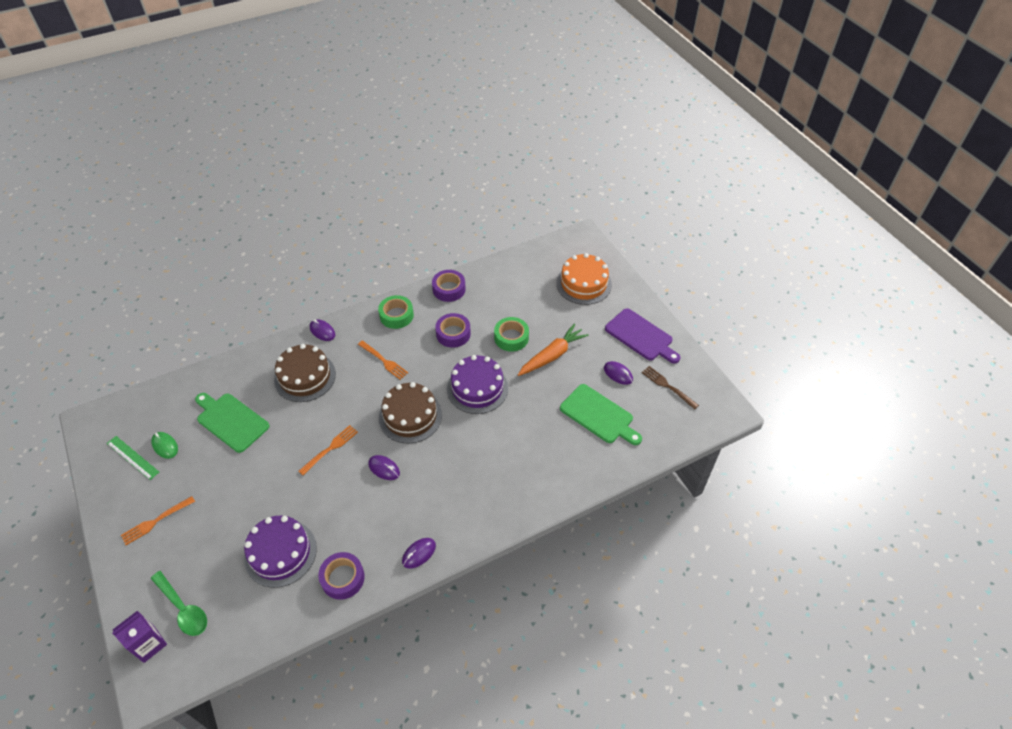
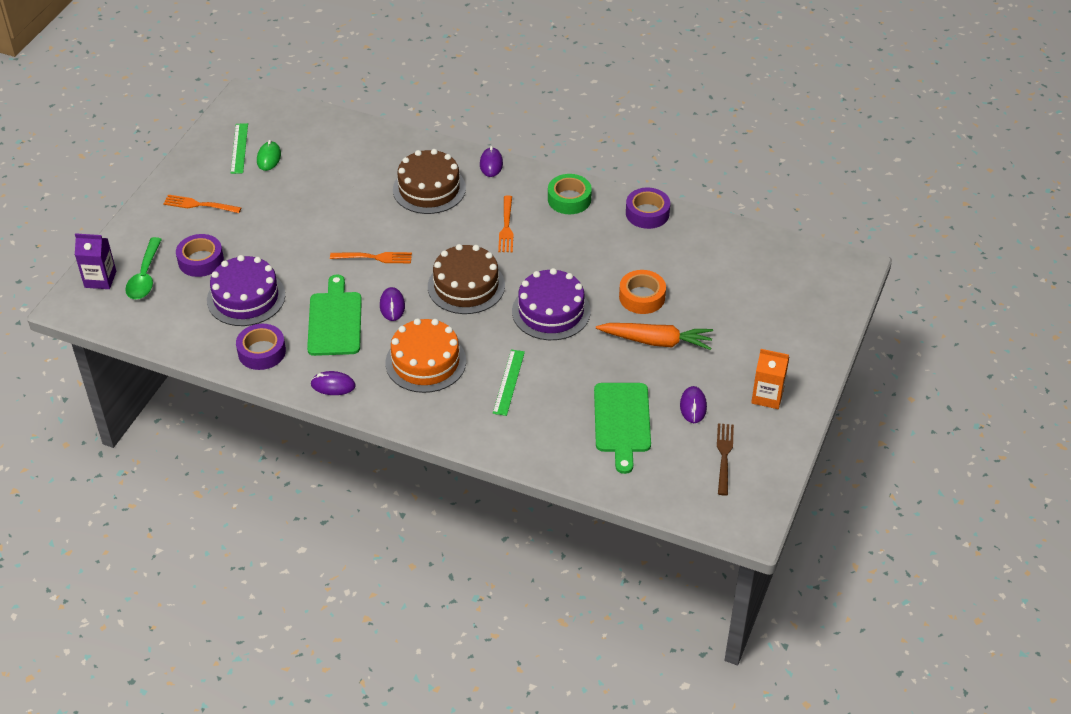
camera: 50 degrees right, 5 degrees down
(231, 421) = (334, 177): green cutting board -> green cutting board (335, 321)
(453, 334) = (595, 252): purple tape -> purple tape (201, 260)
(511, 337) = (642, 297): green tape -> orange tape
(513, 450) = (508, 382): none -> green ruler
(583, 284) = (784, 308): orange cake -> orange cake (425, 362)
(641, 336) = (767, 396): purple cutting board -> orange carton

